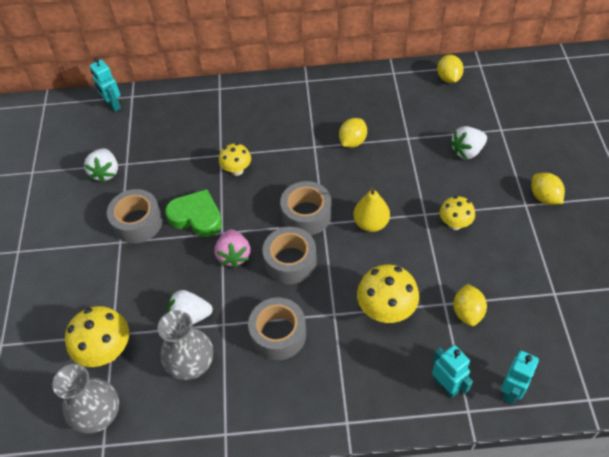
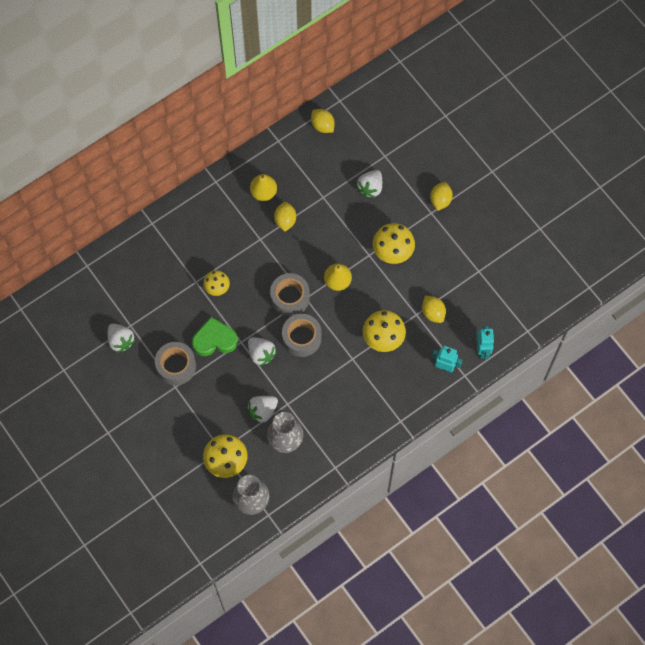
camera: 35 degrees left, 15 degrees up
(113, 105) = (78, 281): turquoise robot -> none
(234, 255) = (261, 354): pink strawberry -> white strawberry
(278, 334) = (326, 391): grey tape -> none
(347, 108) = (263, 192): none -> yellow pear
(454, 224) = (392, 252): yellow mushroom -> yellow mushroom, size x1.61
(544, 197) = (440, 200): yellow lemon -> yellow lemon turned 75 degrees clockwise

